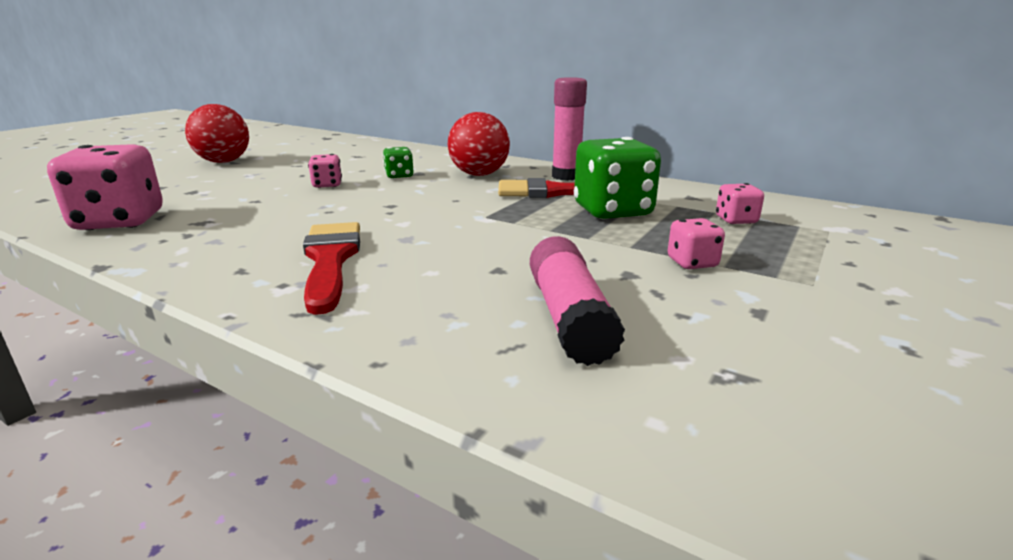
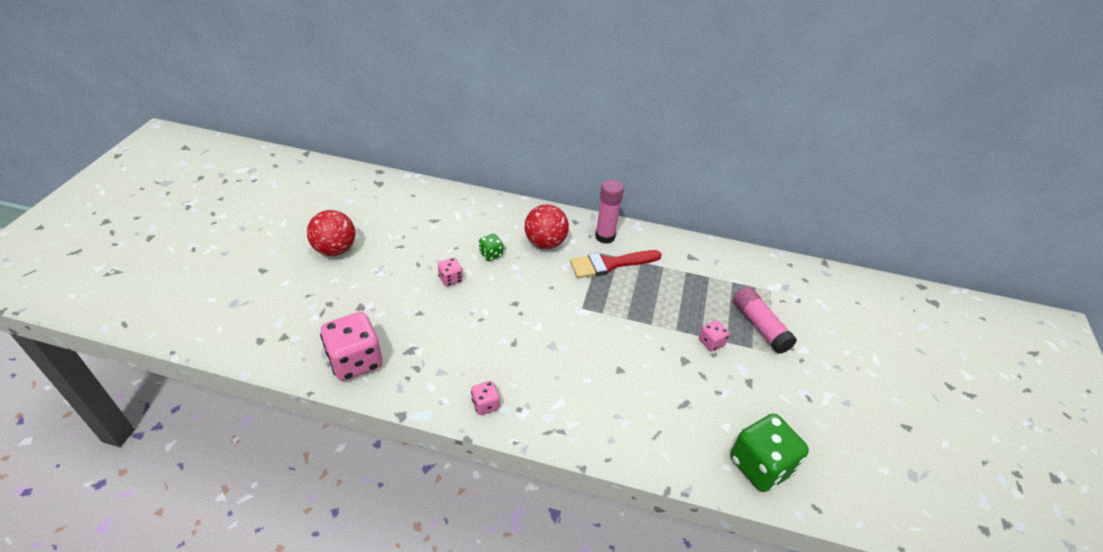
camera: 20 degrees left, 20 degrees up
(330, 260) = (526, 379): red brush -> none
(569, 317) = (671, 406): pink glue stick -> pink glue stick (760, 326)
(612, 211) = (652, 287): green dice -> green dice (760, 466)
(736, 220) = (722, 286): pink dice -> pink dice (485, 405)

